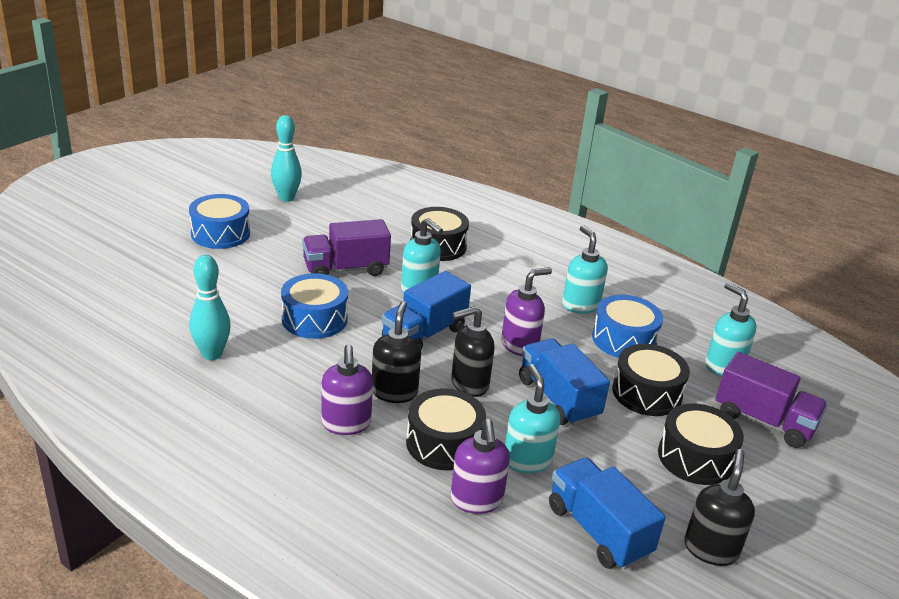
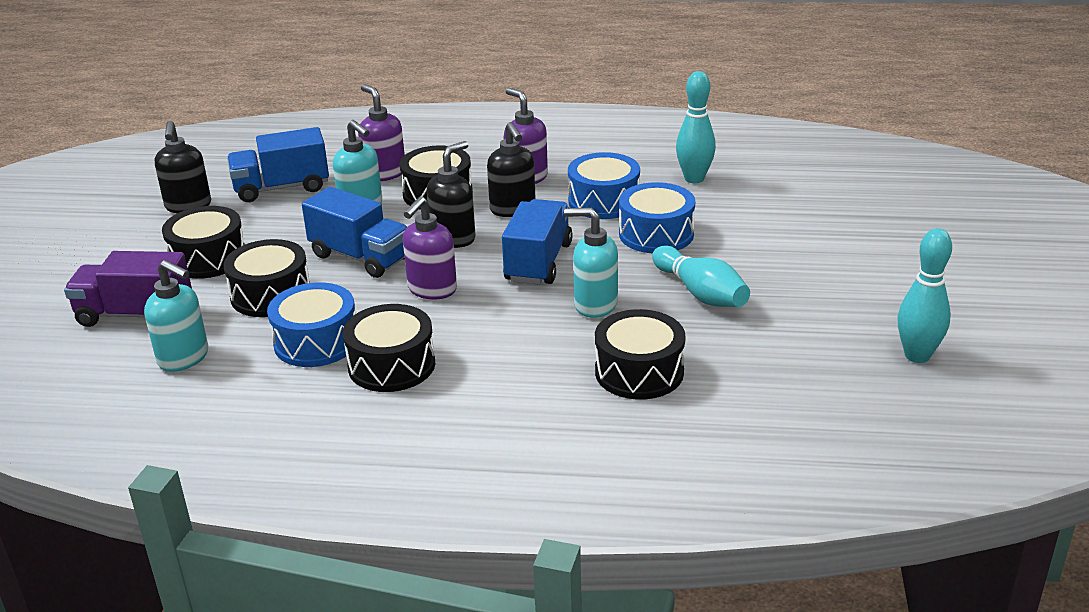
camera: 155 degrees right, 0 degrees up
(220, 234) = (888, 274): blue drum -> blue drum (603, 201)
(345, 269) = (700, 293): purple truck -> turquoise bowling pin
(580, 305) = (391, 365): turquoise soap dispenser -> black drum
(598, 531) = (282, 188): blue truck -> blue truck turned 135 degrees clockwise

